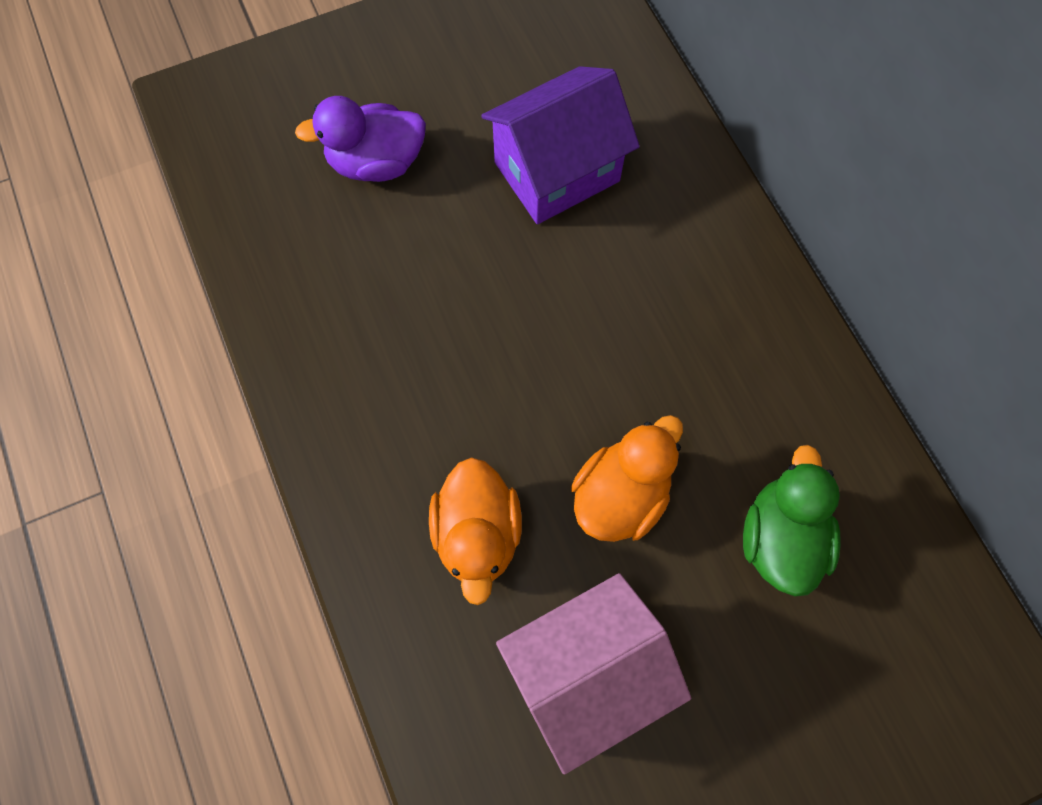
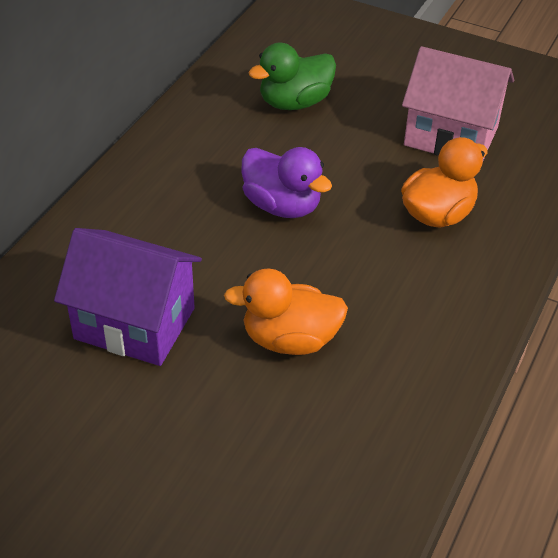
camera: 130 degrees left, 25 degrees down
(376, 163) = (233, 445): purple duck -> purple duck (282, 206)
(620, 495) = (343, 169): orange duck -> orange duck (290, 339)

